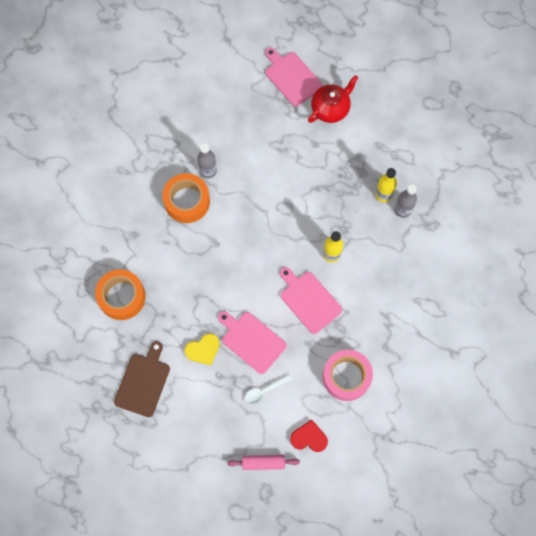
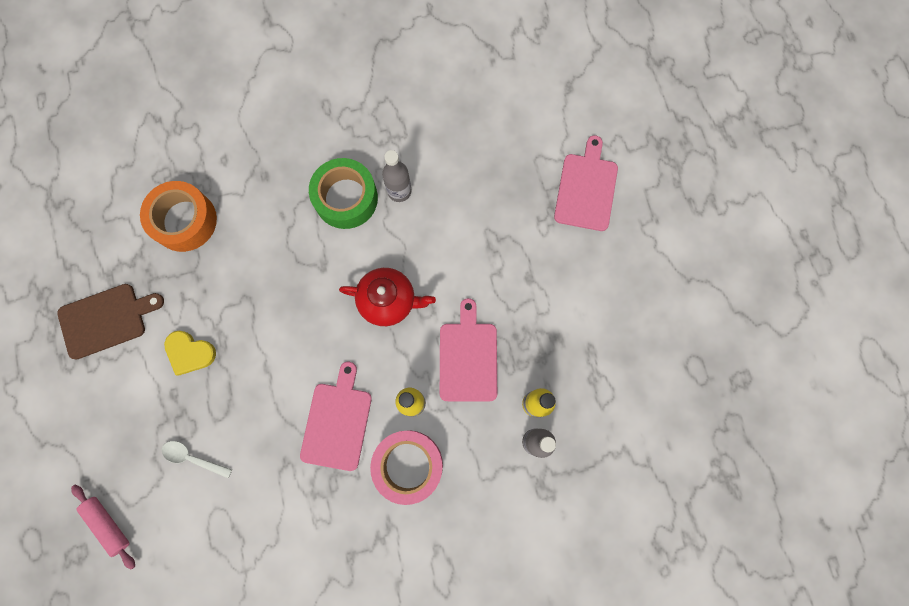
camera: 50 degrees right, 5 degrees up
(187, 201) = (346, 198): orange tape -> green tape
(252, 340) = (240, 397): pink cutting board -> pink cutting board (468, 357)
(309, 438) = (174, 553): red heart -> none
(330, 108) = (587, 260): red teapot -> red teapot (388, 301)
(346, 377) = (279, 539): pink tape -> pink tape (408, 465)

